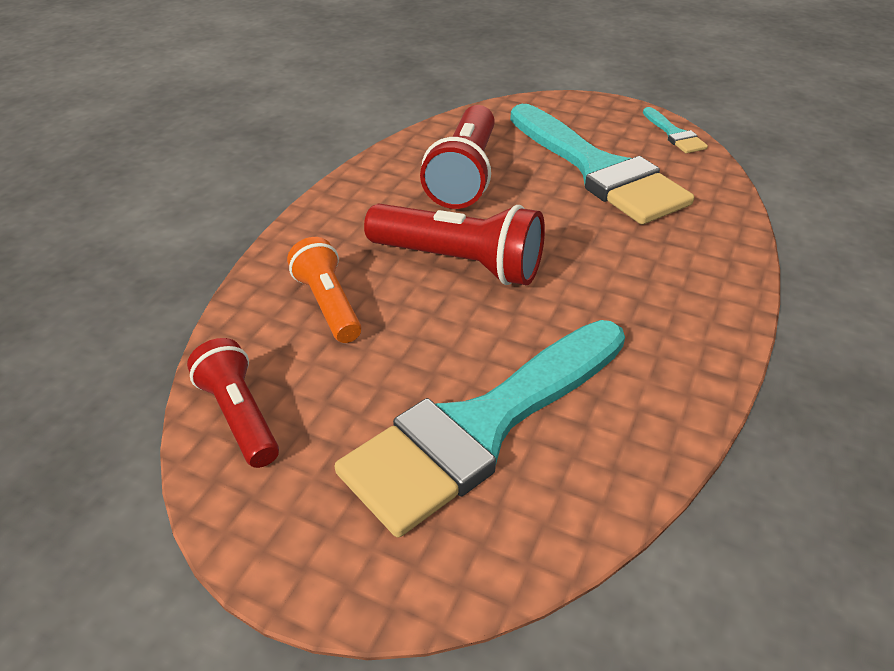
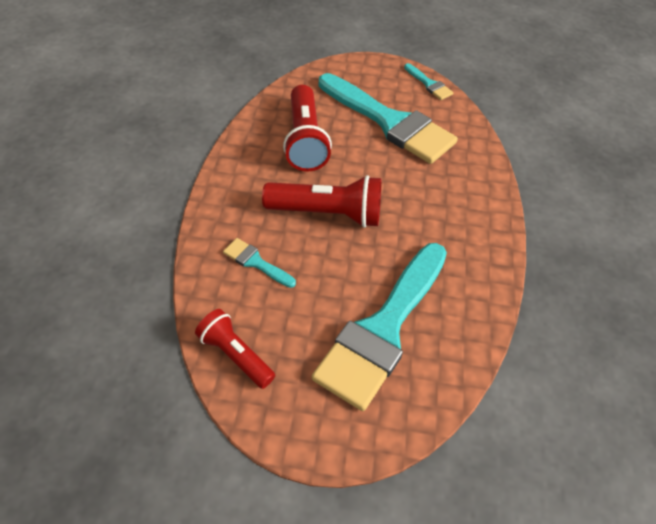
camera: 20 degrees left, 10 degrees up
(328, 304) = (256, 262): orange flashlight -> turquoise brush

